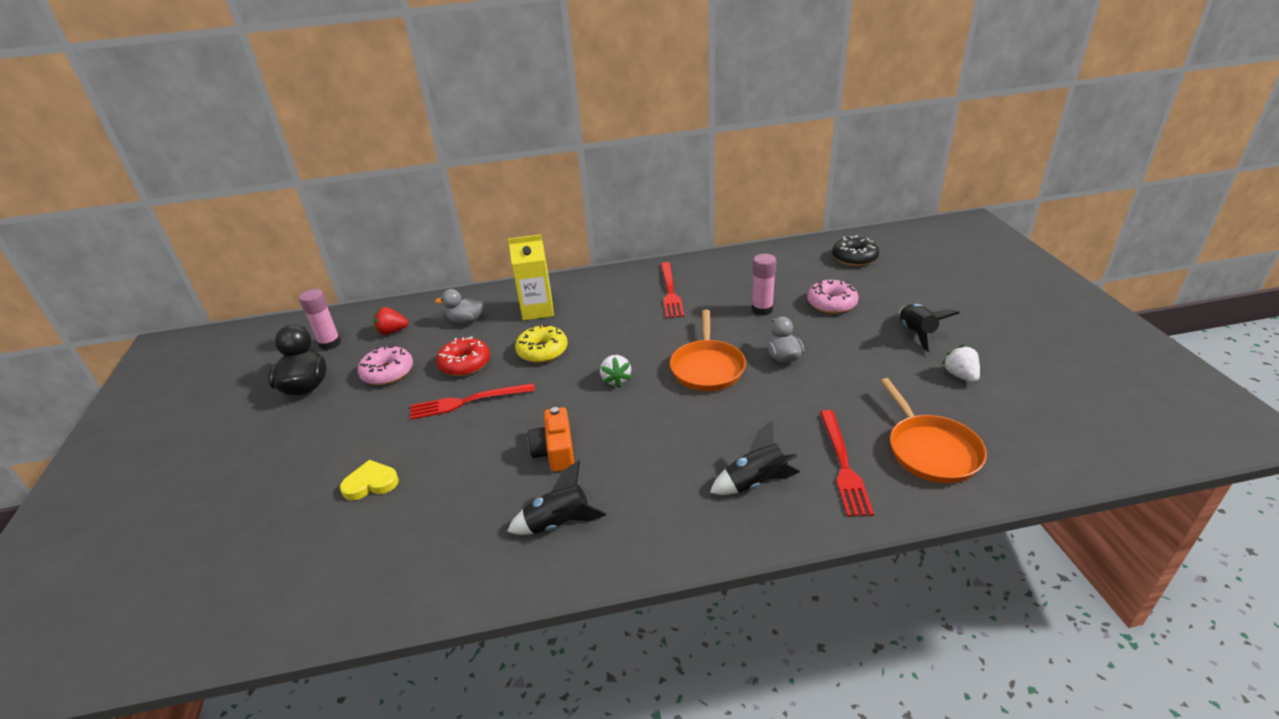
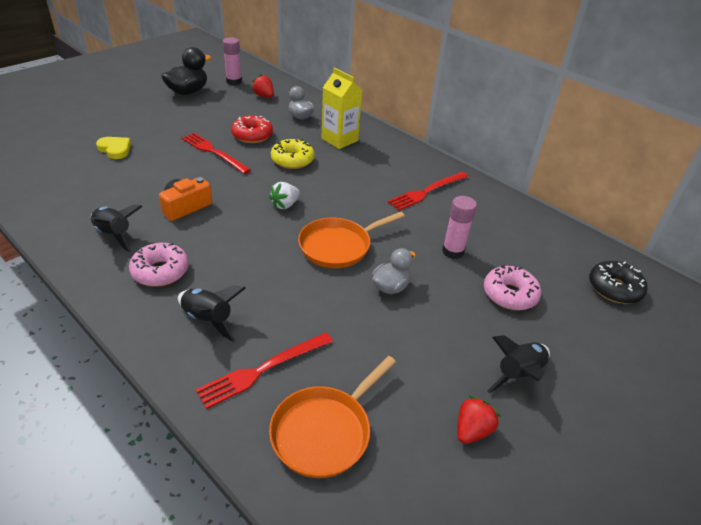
camera: 50 degrees right, 5 degrees up
(388, 372) = (221, 112): pink donut -> pink donut (160, 271)
(960, 375) = (472, 430): white strawberry -> red strawberry

